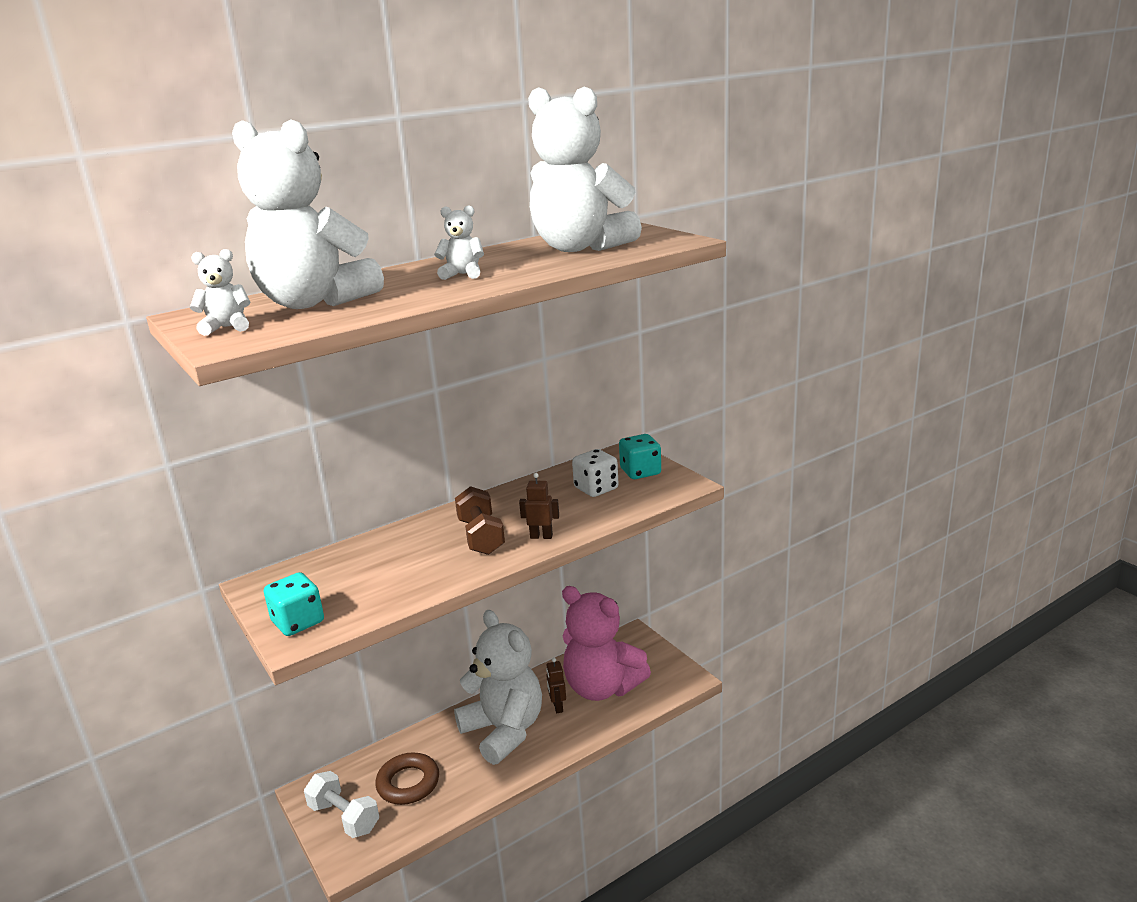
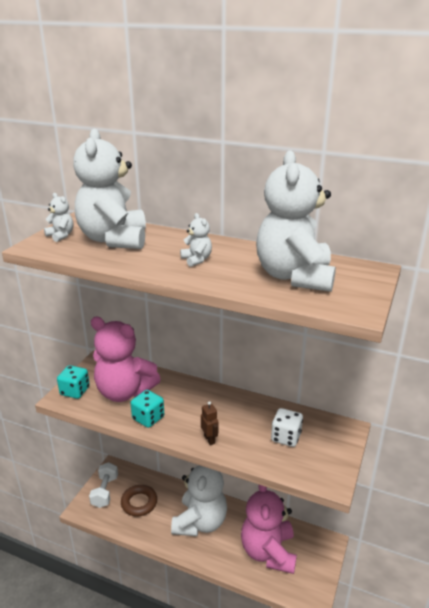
camera: 55 degrees right, 5 degrees up
(365, 577) = (124, 392): none -> pink teddy bear
(481, 537) = (191, 414): brown dumbbell -> none
(557, 707) = (236, 537): brown robot -> none
(640, 472) = (327, 449): turquoise dice -> turquoise dice (148, 418)

